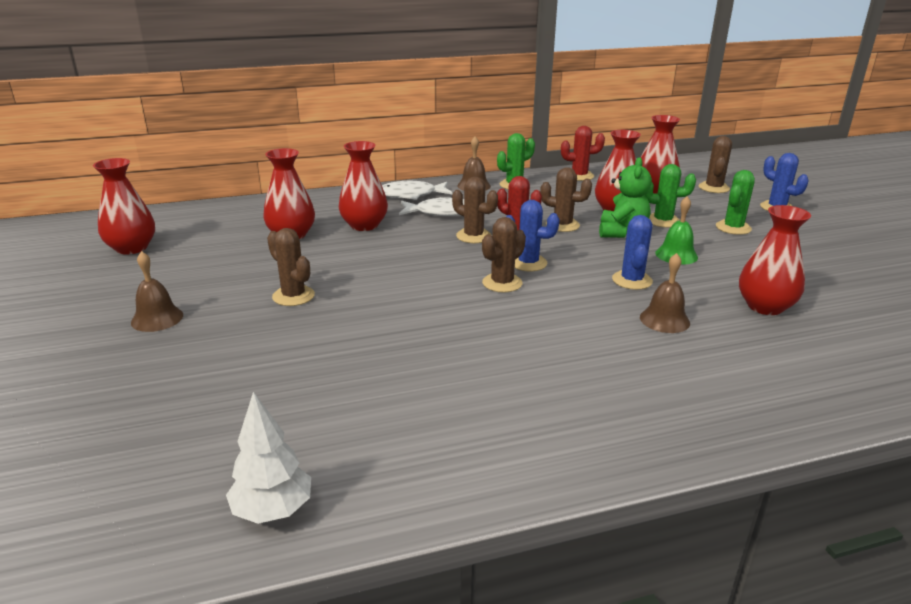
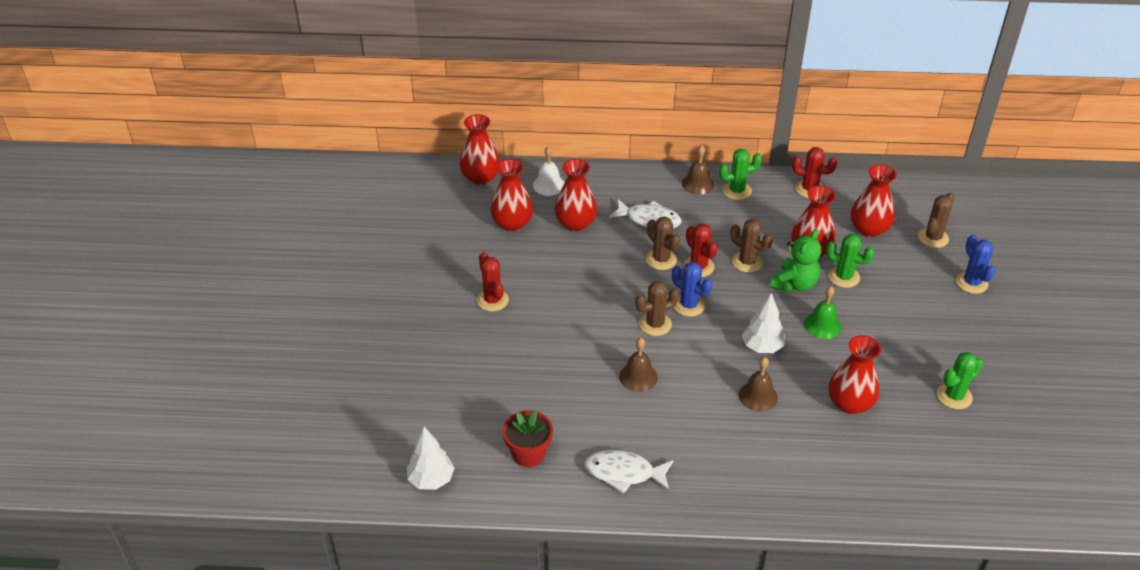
camera: 20 degrees right, 15 degrees up
(132, 248) = (387, 212): red vase -> red vase (481, 177)
(157, 318) = (393, 301): brown bell -> brown bell (638, 377)
(293, 296) = (492, 300): brown cactus -> red cactus
(320, 205) = (549, 185): none -> white bell
(411, 195) = (633, 186): white fish -> white fish (624, 473)
(416, 439) = (528, 454): none -> red flower pot
(632, 280) = (762, 347): blue cactus -> white tree
(733, 228) = (903, 302): green cactus -> green cactus (954, 396)

